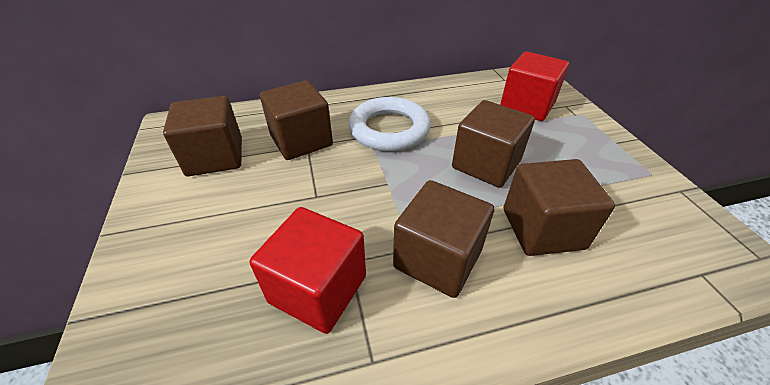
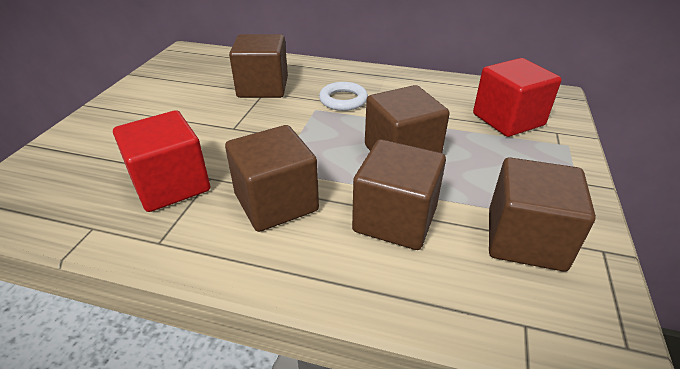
camera: 30 degrees right, 5 degrees down
(215, 157) = (192, 80): brown cube -> brown cube (525, 239)
(389, 129) = (343, 100): white ring -> white ring, size x0.59

